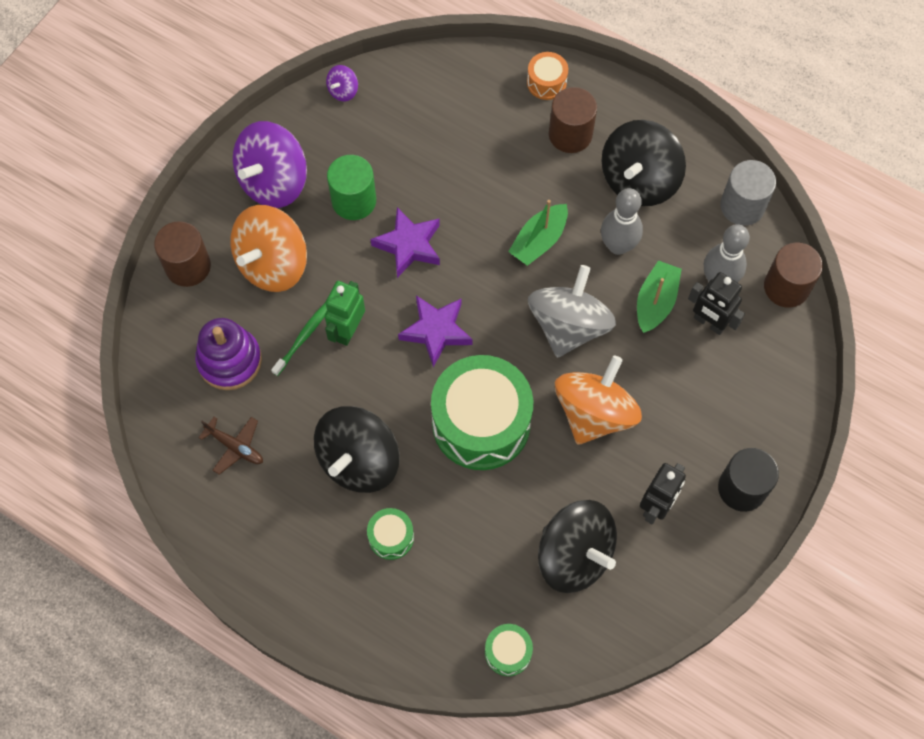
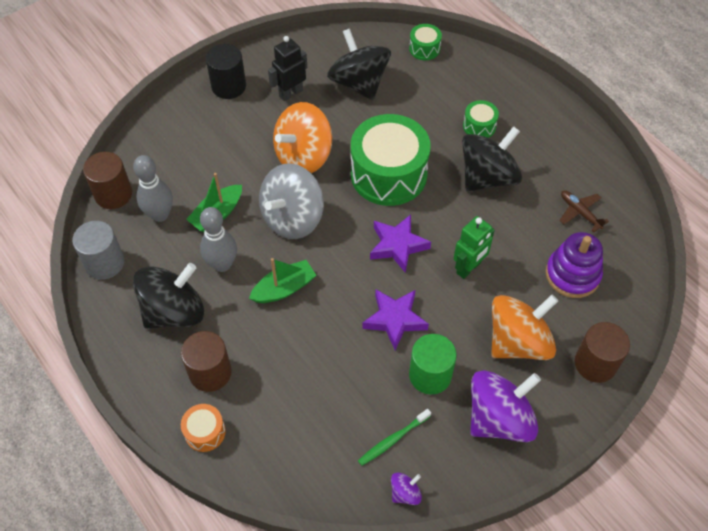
camera: 160 degrees left, 10 degrees down
(304, 337) = (506, 274): green toothbrush -> green toothbrush (392, 440)
(709, 322) = (186, 188): black robot -> none

